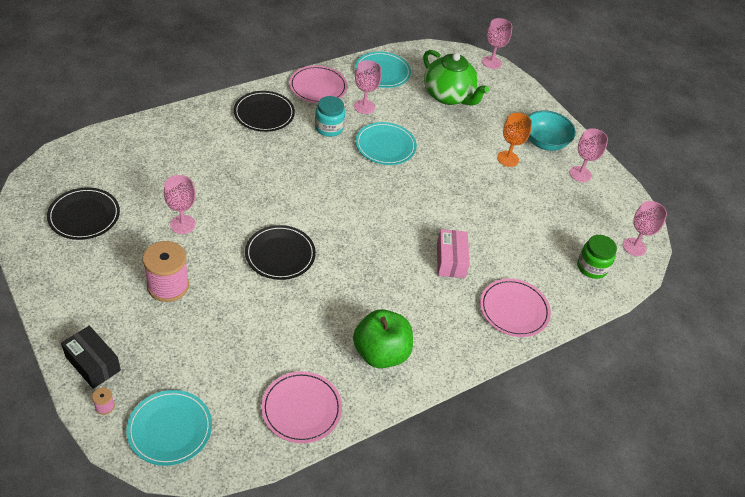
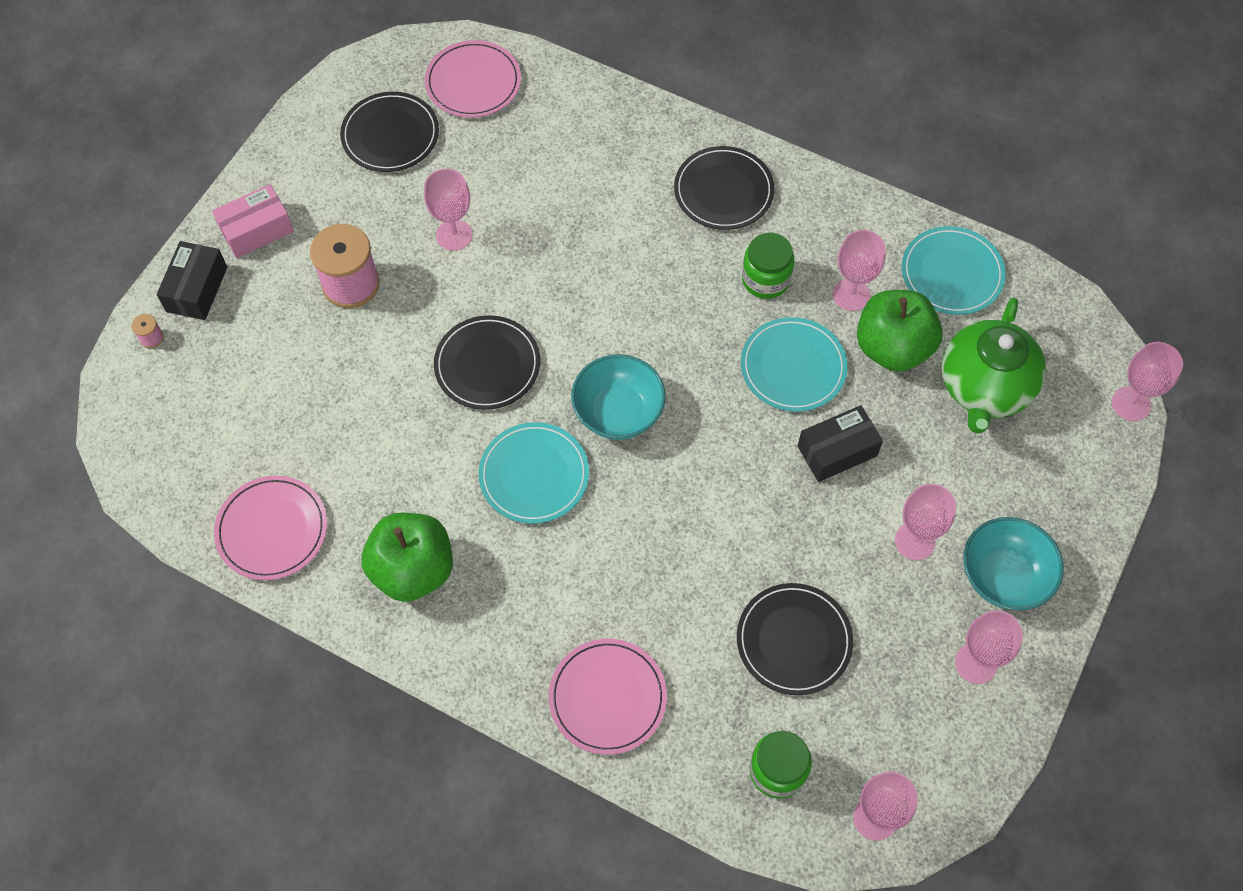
camera: 65 degrees right, 15 degrees up
(170, 429) = (162, 416): turquoise plate -> turquoise plate (534, 475)
(318, 87) = (838, 216): pink plate -> pink plate (473, 82)
(329, 128) = (765, 279): turquoise jar -> green jar
(355, 219) = (618, 412): none -> turquoise bowl
(404, 110) = (892, 347): none -> green apple
(442, 157) = (837, 451): none -> black box
(450, 260) = (636, 569): pink box -> pink box (257, 230)
(508, 159) = (914, 541): orange goblet -> pink goblet
(529, 225) = (794, 640): none -> black plate

